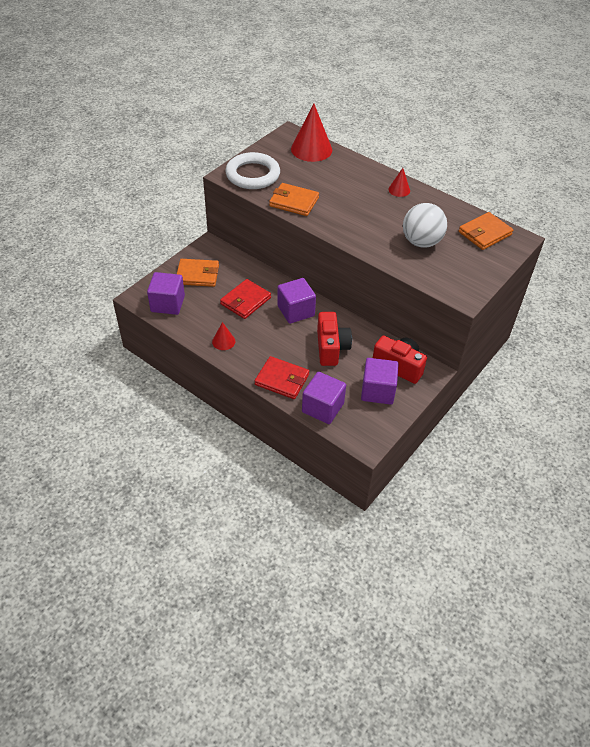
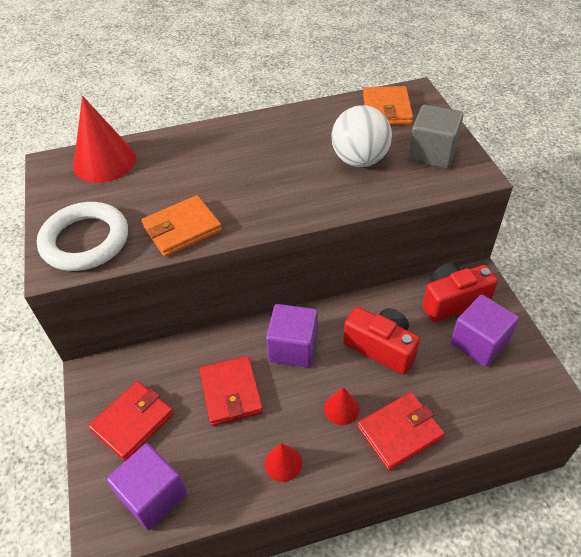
camera: 50 degrees left, 0 degrees up
(197, 275) = (133, 422): orange wallet -> red wallet
(322, 408) = (474, 414): purple cube -> none
(399, 190) = (256, 131): red cone -> red cone (341, 408)
(463, 270) = (432, 153): none -> grey cube

